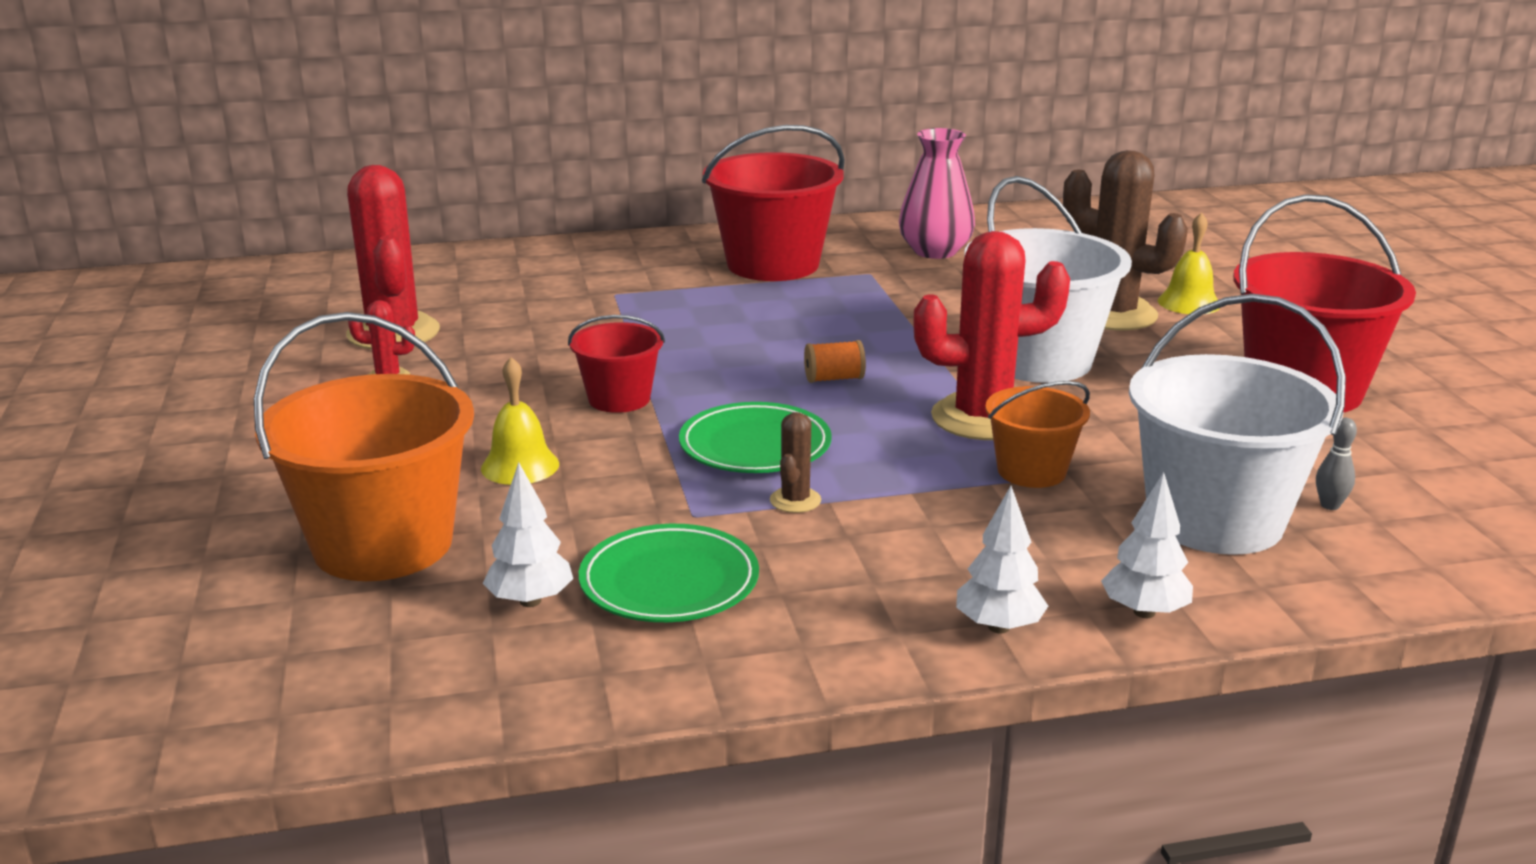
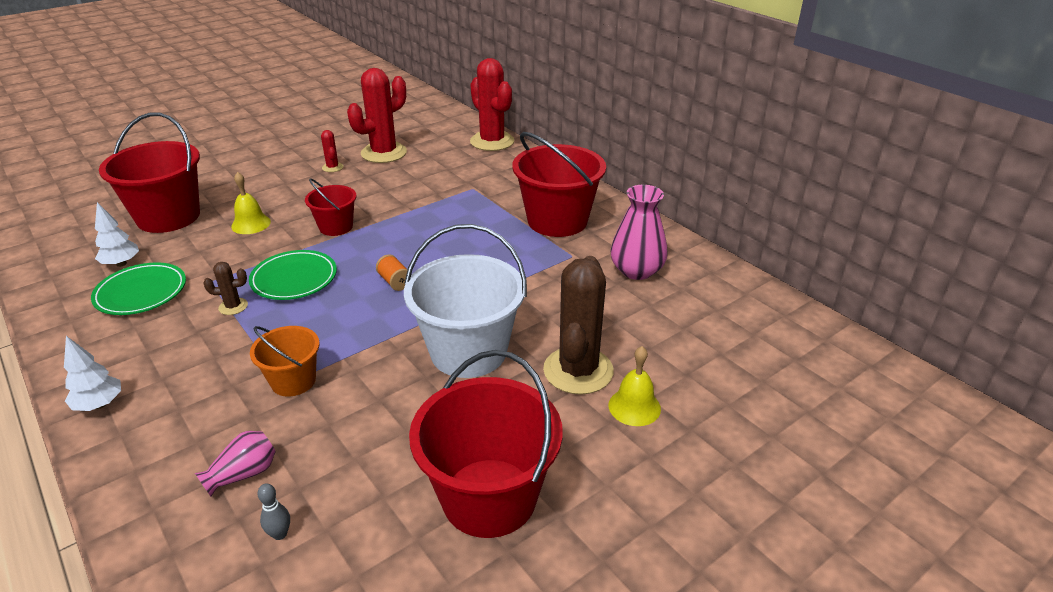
camera: 65 degrees right, 10 degrees up
(383, 544) = (168, 217): orange bucket -> red bucket
(982, 418) = (363, 347): red cactus -> red cactus (492, 141)
(1144, 612) = (117, 459): white tree -> none
(1214, 520) = (244, 474): white bucket -> pink vase

